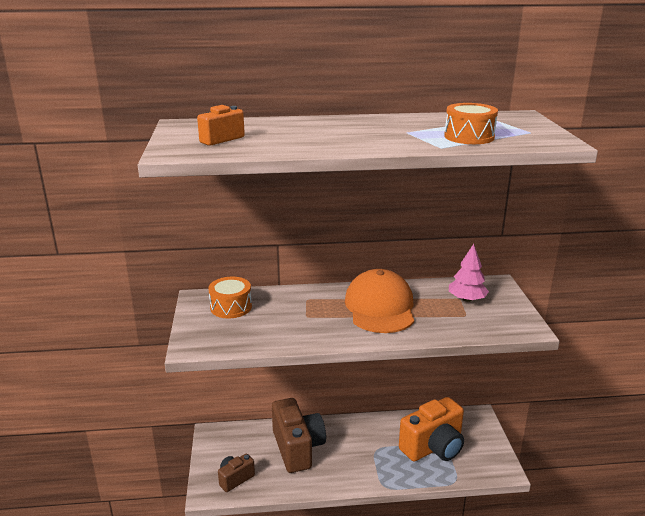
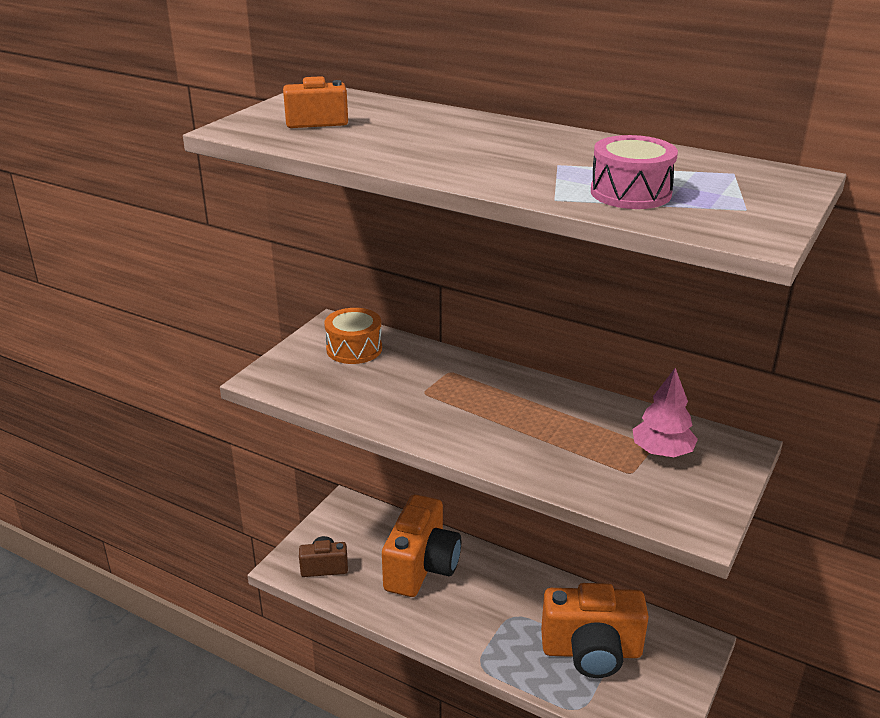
camera: 35 degrees right, 5 degrees up
(297, 448) = (421, 567): brown camera -> orange camera
(380, 307) = (527, 416): orange cap -> none
(469, 137) = (630, 193): orange drum -> pink drum

